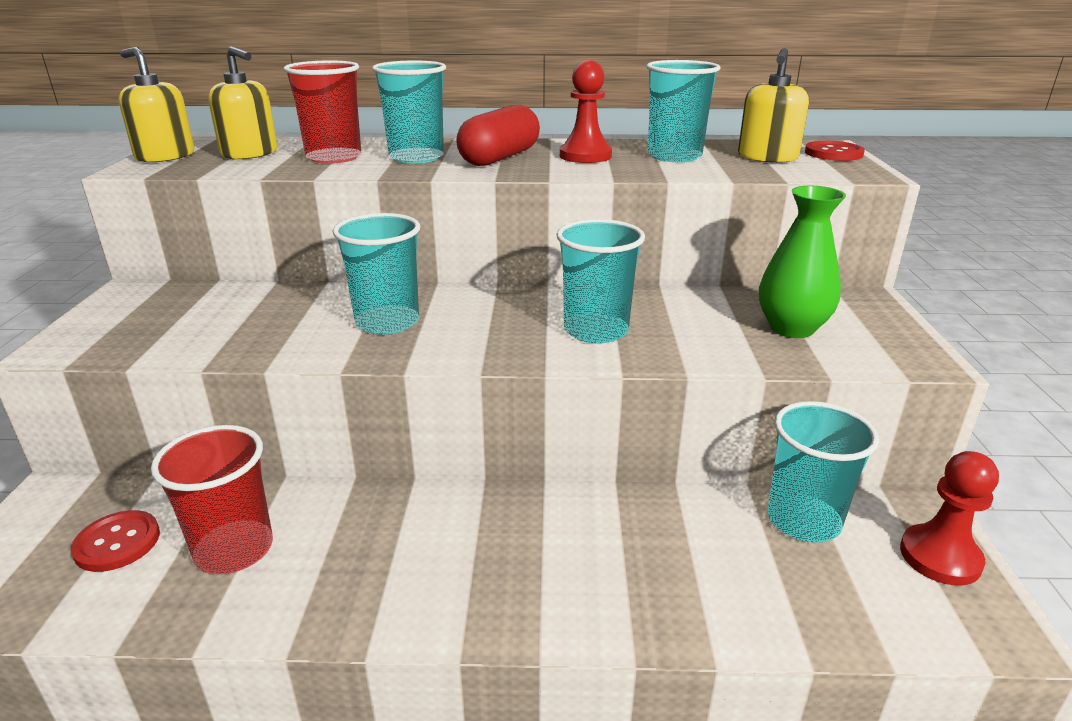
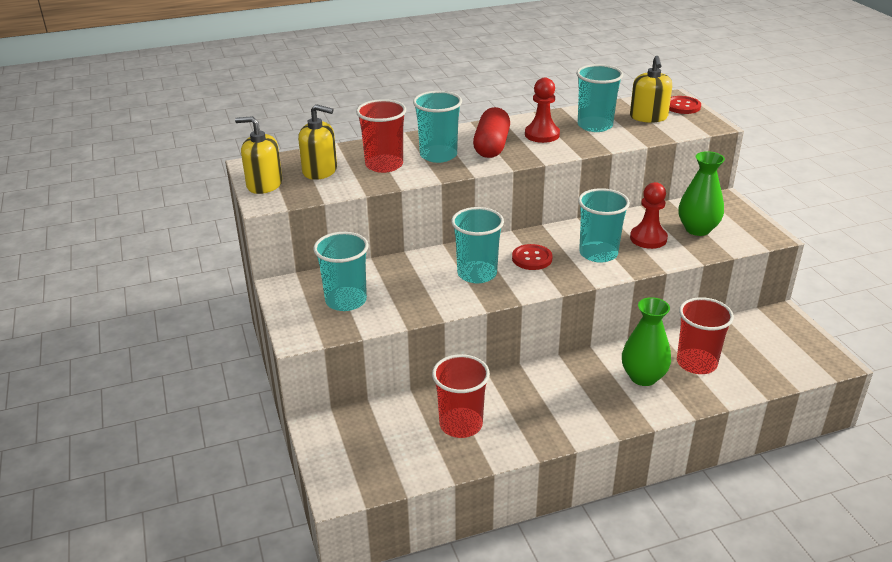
camera: 20 degrees left, 5 degrees up
(117, 543) = (392, 439): red button -> red button (532, 258)
(593, 554) = (643, 377): none -> green vase
(707, 555) = (696, 363): none -> red cup
(803, 520) = (731, 334): turquoise cup -> turquoise cup (346, 301)
(940, 557) = (798, 336): red pawn -> red pawn (648, 238)

